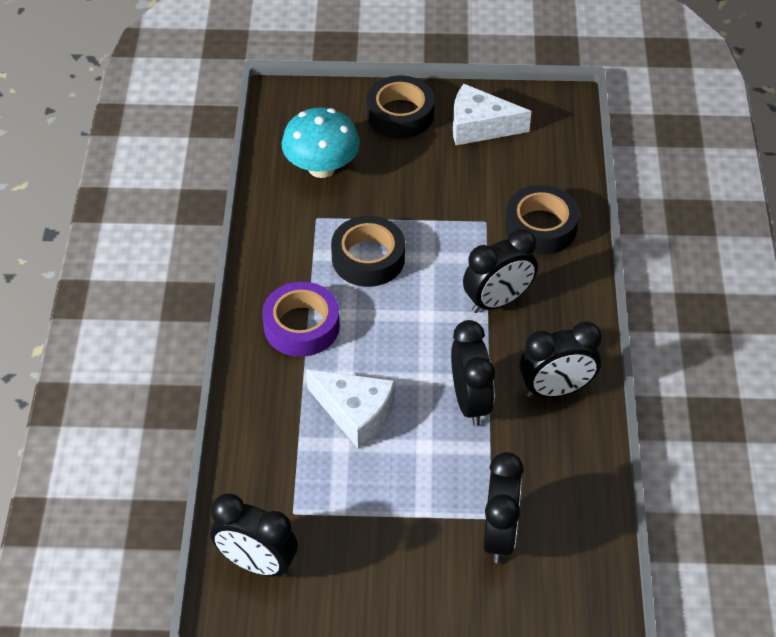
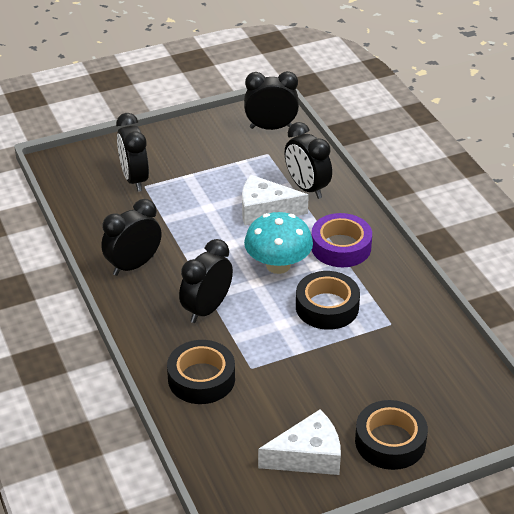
camera: 155 degrees right, 10 degrees down
(321, 167) = (420, 365): turquoise mushroom -> turquoise mushroom (278, 265)
(470, 402) = (191, 240): black clock -> black clock (307, 188)

